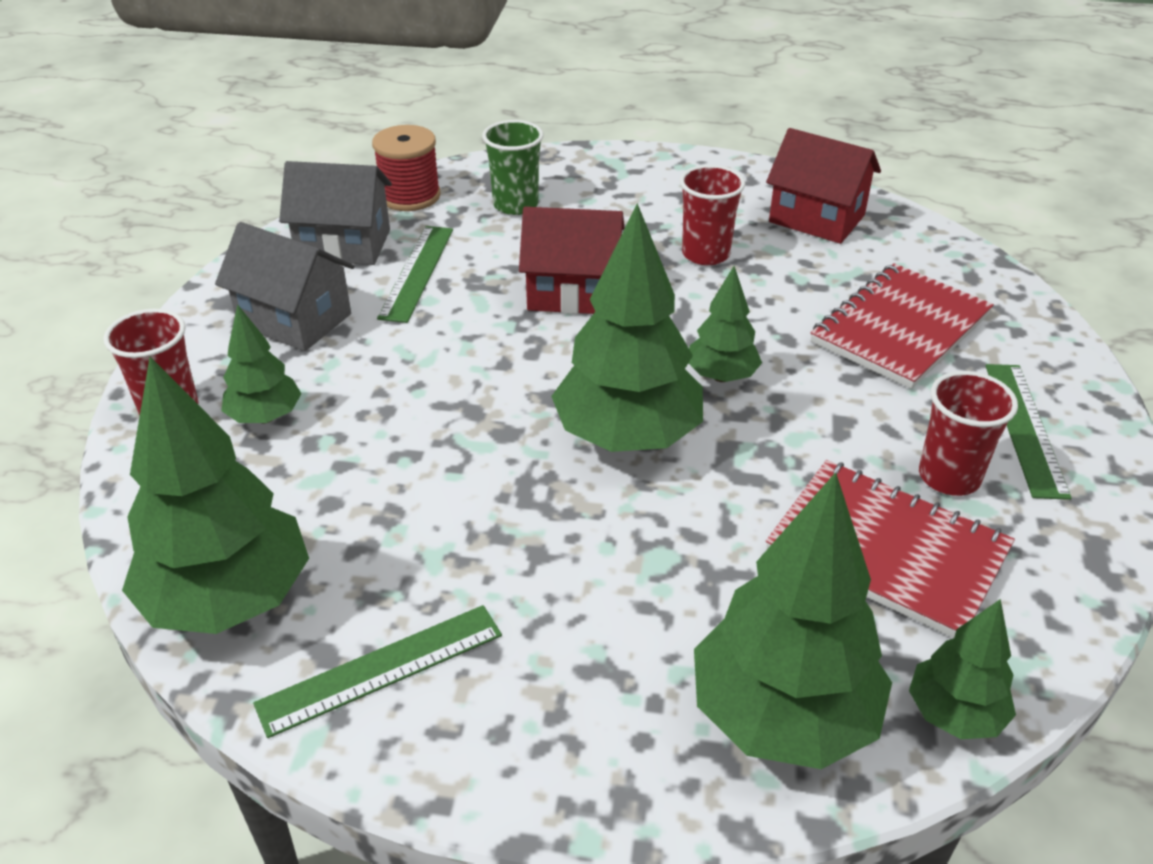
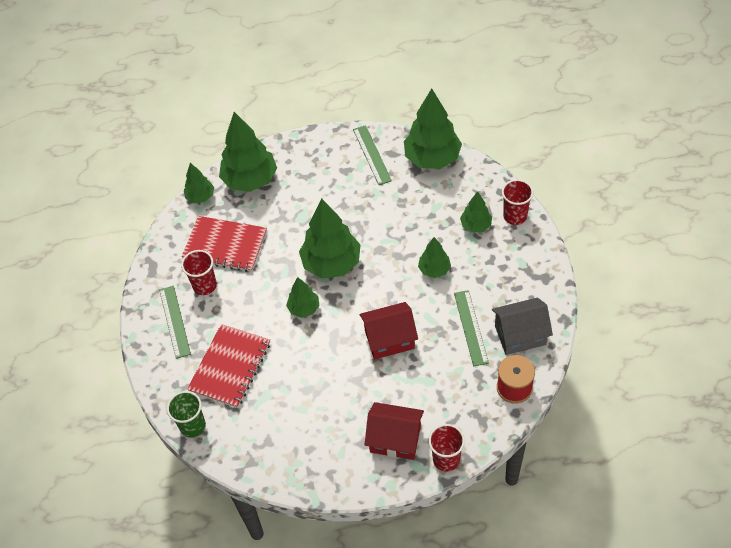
camera: 165 degrees right, 15 degrees up
(294, 319) = (504, 278): grey house -> none
(381, 669) = (372, 155): green ruler -> green ruler turned 60 degrees counterclockwise
(415, 367) = (434, 269): none -> green tree
(515, 205) = (452, 400): green cup -> green cup (192, 426)
(705, 254) = (335, 392): red cup -> red cup (446, 459)
(816, 218) = (284, 446): red house -> red house (395, 439)

